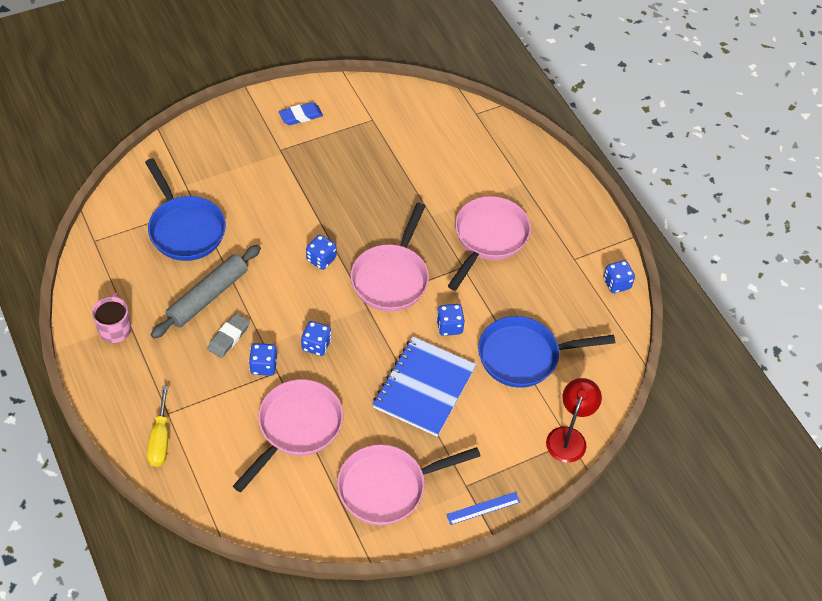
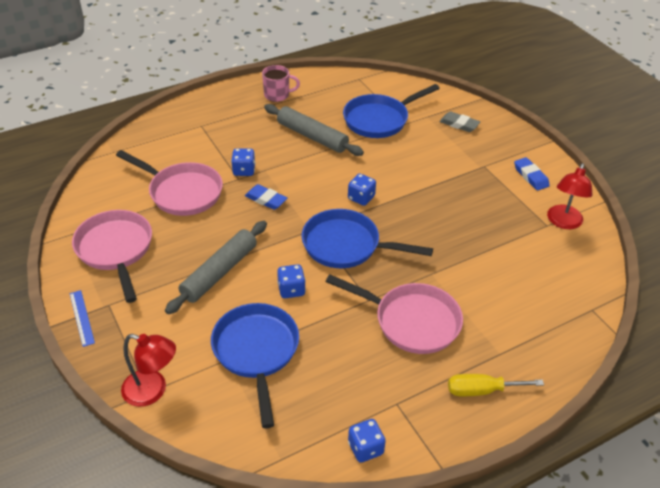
camera: 90 degrees right, 10 degrees down
(160, 439) = (178, 124): yellow screwdriver -> yellow screwdriver (481, 390)
(229, 337) = (272, 150): grey eraser -> grey eraser (459, 124)
(316, 345) = (266, 199): blue dice -> blue eraser
(369, 107) = (563, 222): none -> red lamp
(391, 277) = (346, 245): pink pan -> blue pan
(424, 387) = (219, 272): blue notebook -> grey rolling pin

